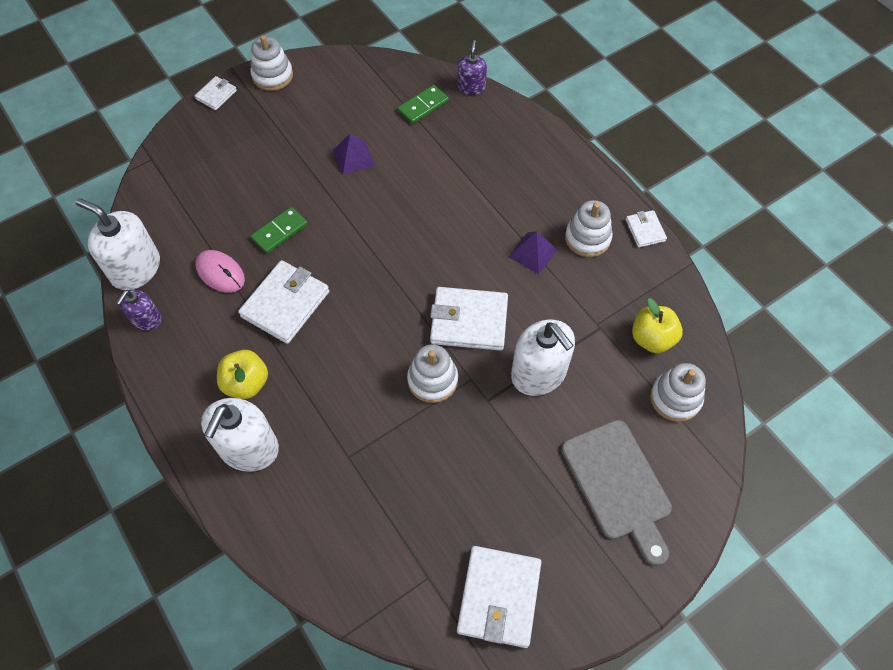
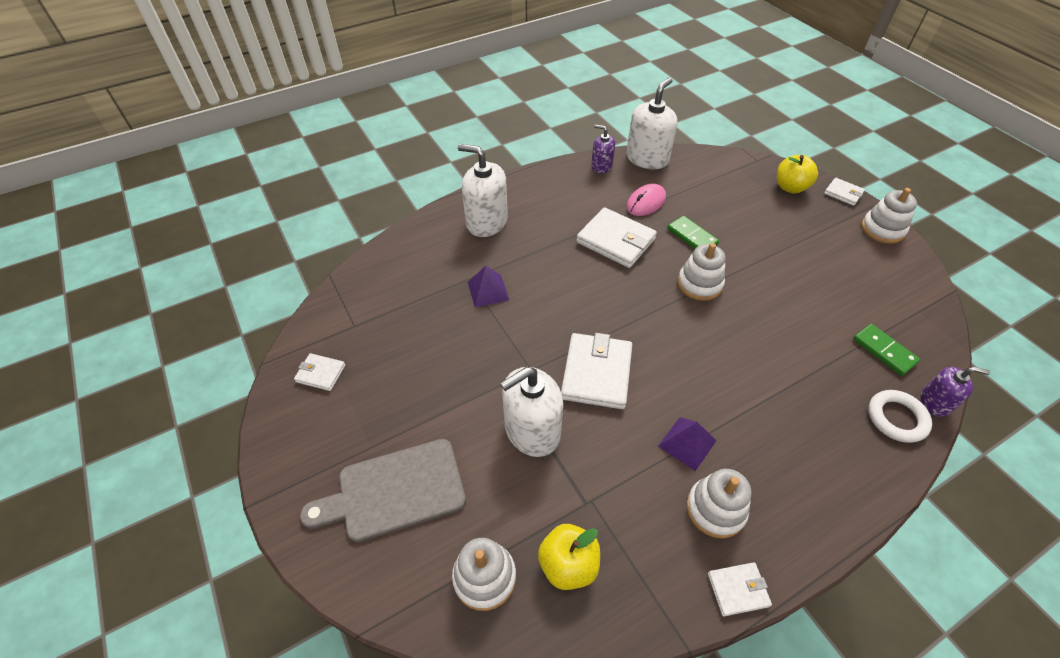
camera: 95 degrees right, 10 degrees down
(246, 383) = (542, 219): yellow apple -> yellow apple (790, 187)
(353, 157) = (792, 288): purple pyramid -> purple pyramid (488, 291)
(432, 380) = (533, 339): white stacking toy -> white stacking toy (699, 284)
(489, 113) = (896, 418): none -> white ring
(499, 597) = (321, 373): white wallet -> white wallet, size x0.53

